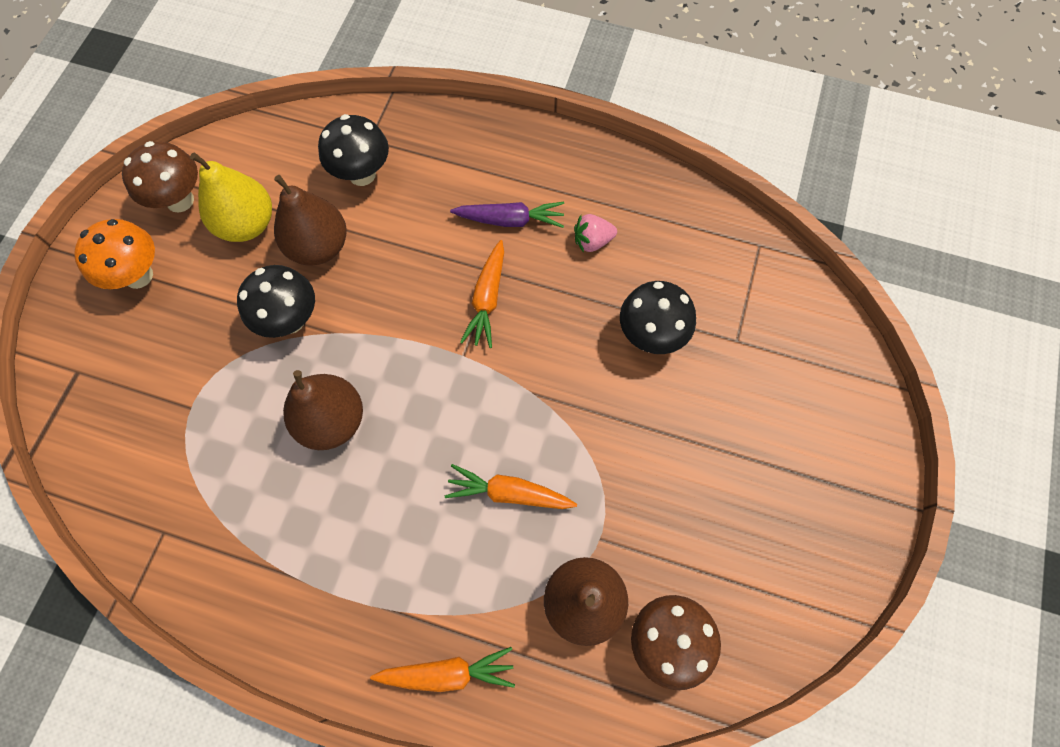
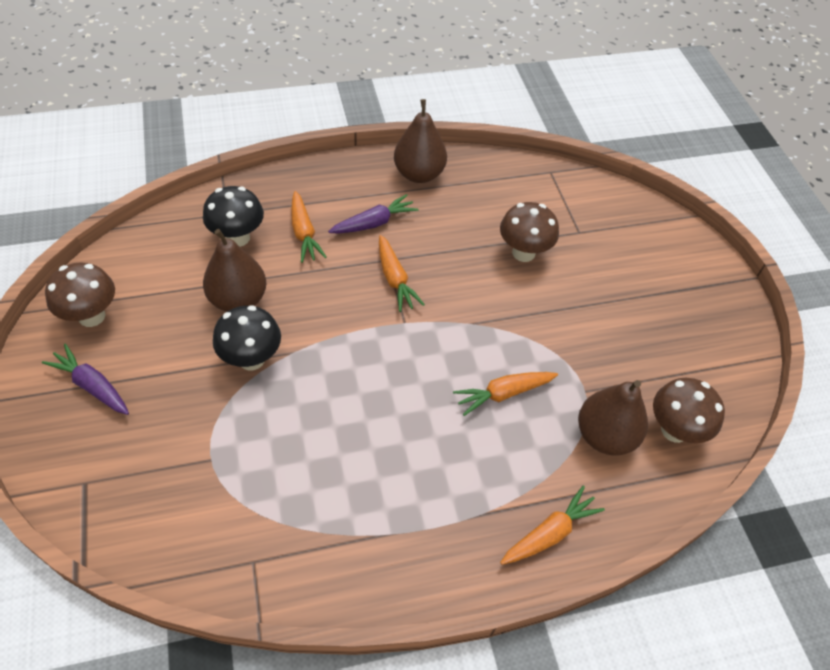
camera: 35 degrees left, 15 degrees down
(138, 275) = (92, 386): orange mushroom -> purple carrot
(247, 224) = (165, 309): yellow pear -> none
(332, 421) = (337, 412): brown pear -> brown pear (419, 174)
(430, 199) = (304, 233): none -> orange carrot
(592, 241) = (441, 213): pink strawberry -> none
(651, 335) = (523, 253): black mushroom -> brown mushroom

